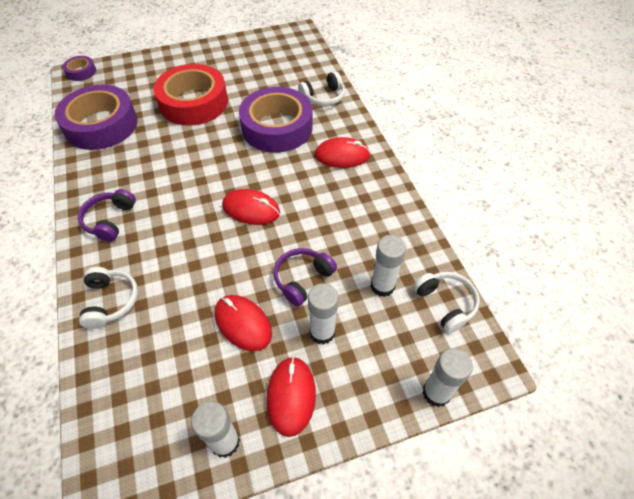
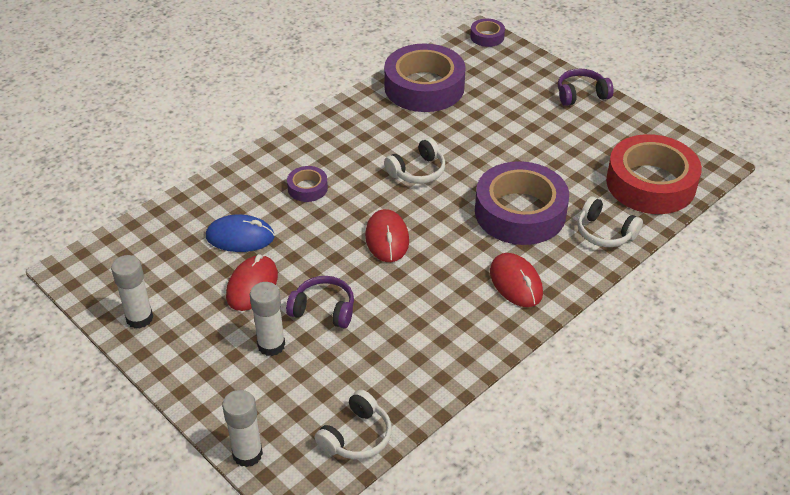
camera: 65 degrees right, 10 degrees down
(110, 220) = (313, 150): purple headphones -> purple headphones (581, 94)
(111, 301) = (231, 192): white headphones -> white headphones (417, 171)
(153, 240) = (307, 188): none -> purple tape
(175, 313) = (240, 237): none -> blue mouse
(194, 102) = (507, 133): red tape -> red tape (650, 183)
(291, 396) = (197, 346): red mouse -> none
(382, 286) = (350, 375): white glue stick -> none

